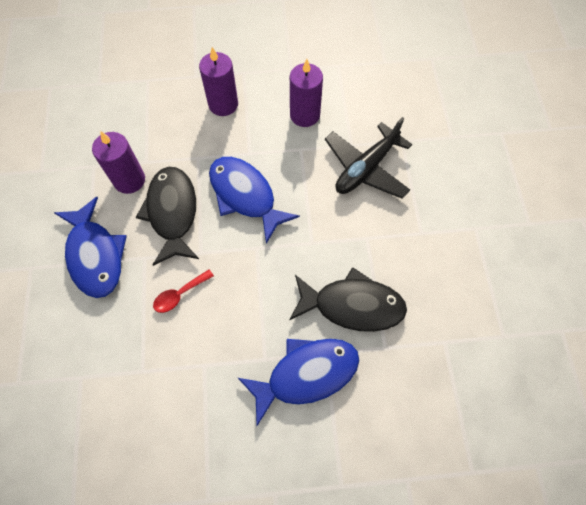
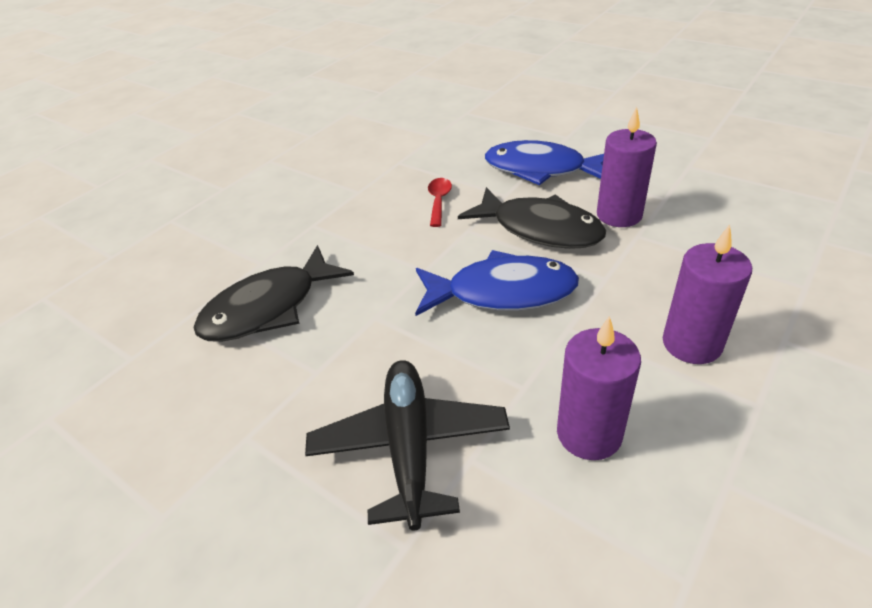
camera: 135 degrees right, 25 degrees down
(306, 374) = (264, 242): blue fish -> none

